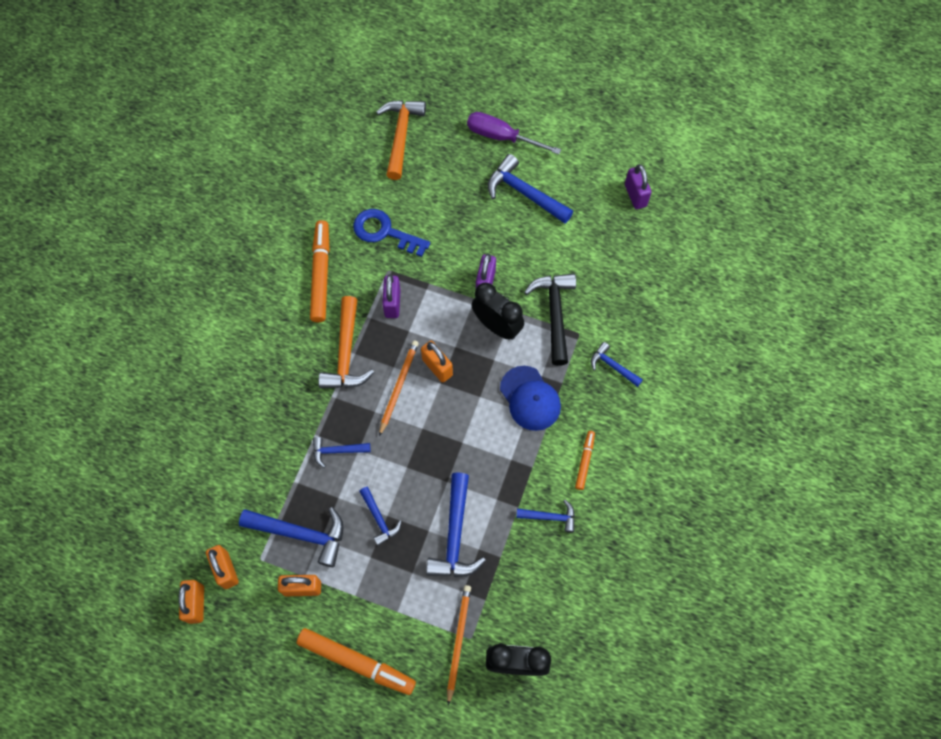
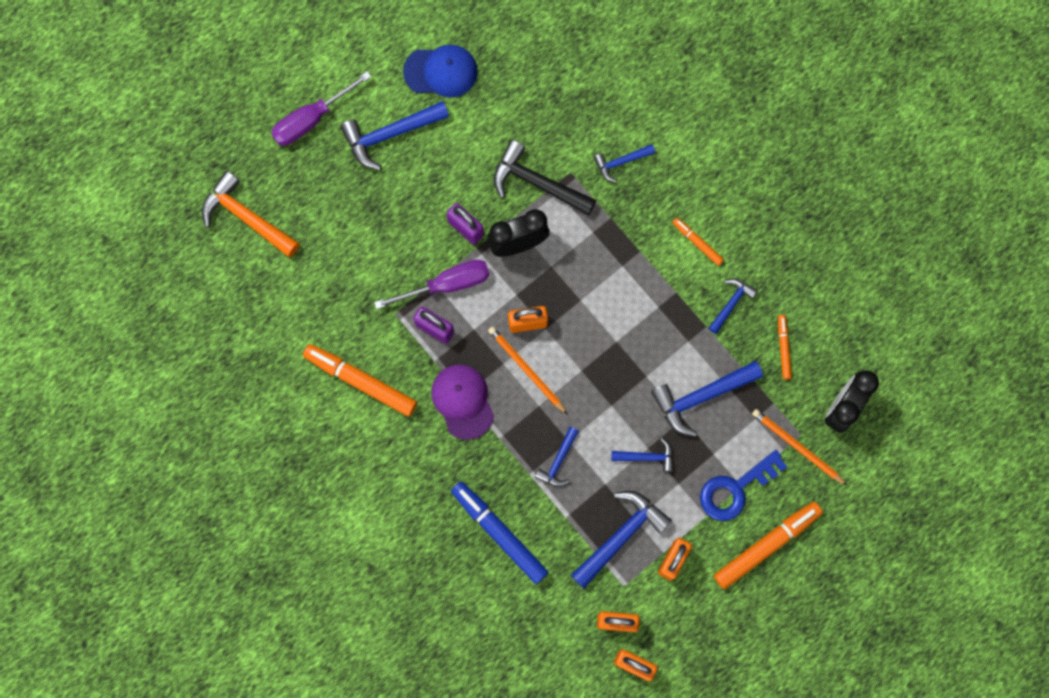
camera: 60 degrees left, 10 degrees up
(254, 437) = (499, 532): none -> blue marker
(346, 354) = (463, 401): orange hammer -> purple cap
(385, 232) = (350, 294): blue key -> blue key (735, 489)
(432, 293) = (447, 285): none -> purple screwdriver
(455, 535) = (701, 397): blue hammer -> blue hammer turned 120 degrees clockwise
(530, 398) = (609, 255): blue cap -> blue cap (441, 71)
(538, 582) = (783, 348): none -> orange marker
(635, 195) = (457, 32): purple padlock -> none

